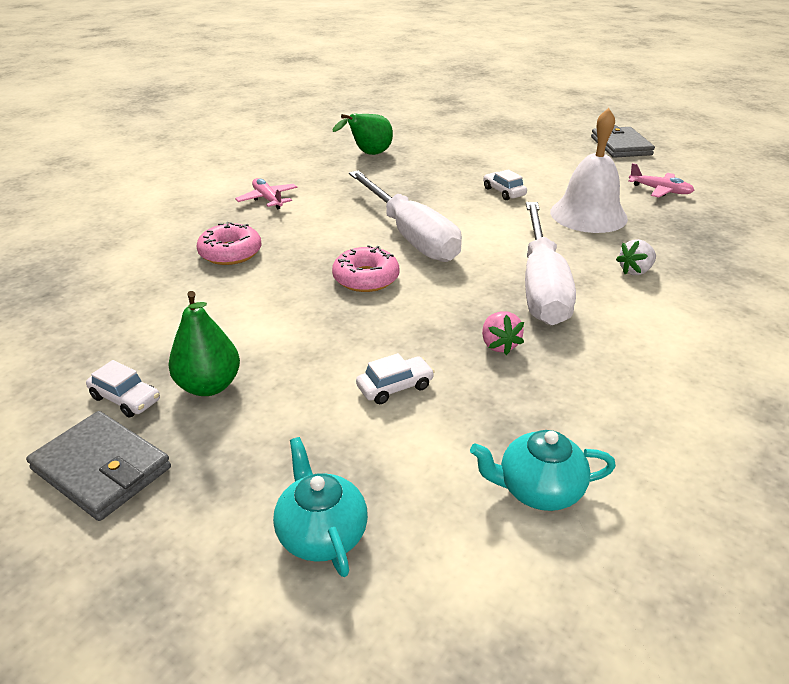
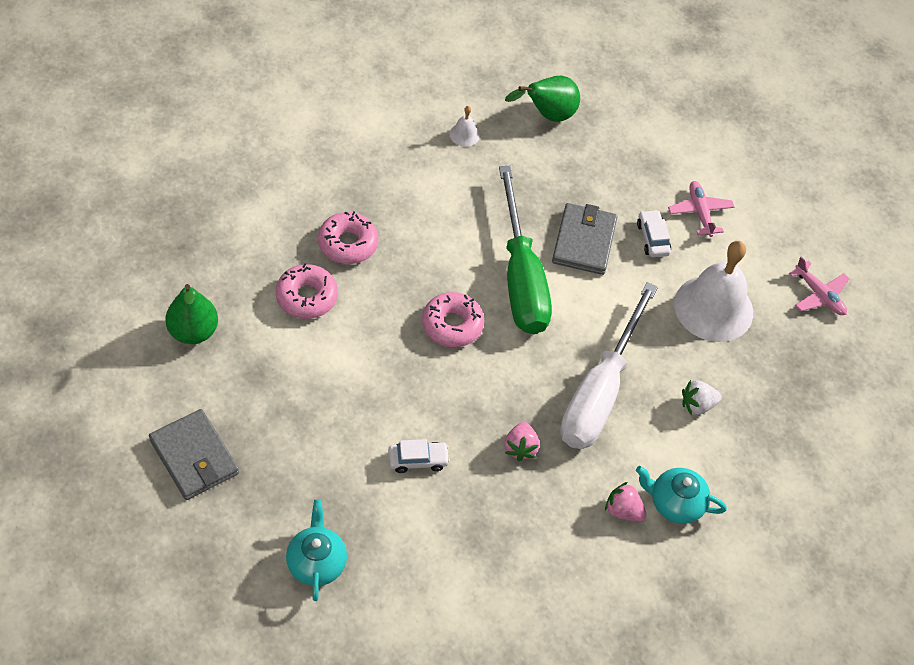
camera: 15 degrees right, 20 degrees up
(126, 399) = (222, 397): white car -> none
(202, 296) = (306, 297): none -> pink donut
(209, 386) = (283, 406): green pear -> green pear (193, 331)
(268, 199) = (410, 166): pink plane -> pink plane (700, 212)
(306, 175) = (464, 134): none -> white bell
(410, 235) = (521, 277): white screwdriver -> green screwdriver
(538, 489) = (468, 586): turquoise teapot -> turquoise teapot (675, 503)
(621, 146) = (842, 196): grey wallet -> grey wallet (584, 241)
(645, 363) = (623, 511): none -> pink strawberry

